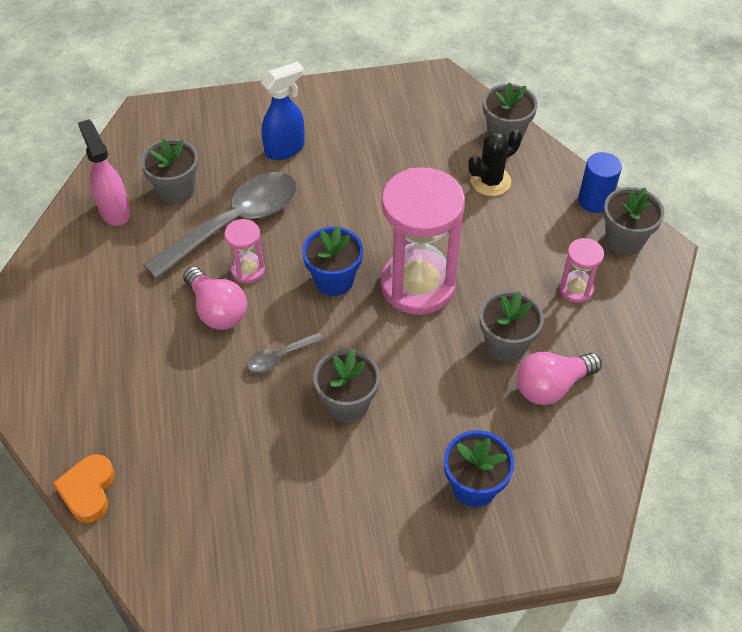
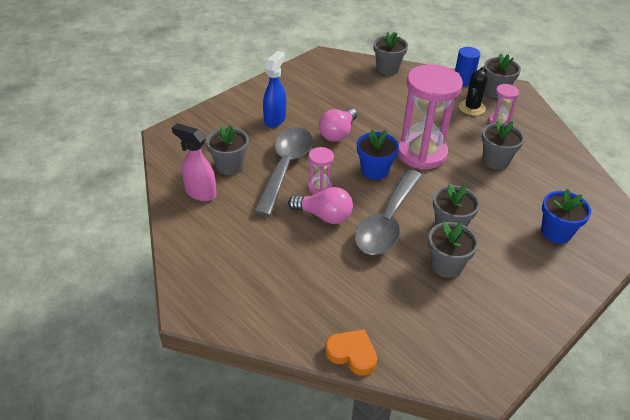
camera: 35 degrees left, 10 degrees down
(88, 490) = (352, 354): orange heart -> orange heart turned 150 degrees clockwise
(279, 357) = (387, 222): grey spoon -> grey spoon, size x2.32
(291, 450) = (446, 265): none -> grey flower pot
(490, 181) = (404, 91): black cactus -> black cactus (472, 107)
(551, 386) = (537, 168): pink light bulb -> pink light bulb (338, 133)

